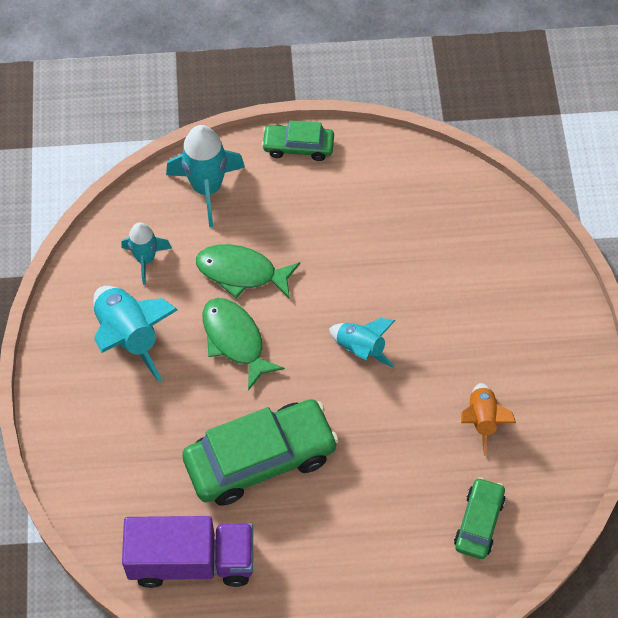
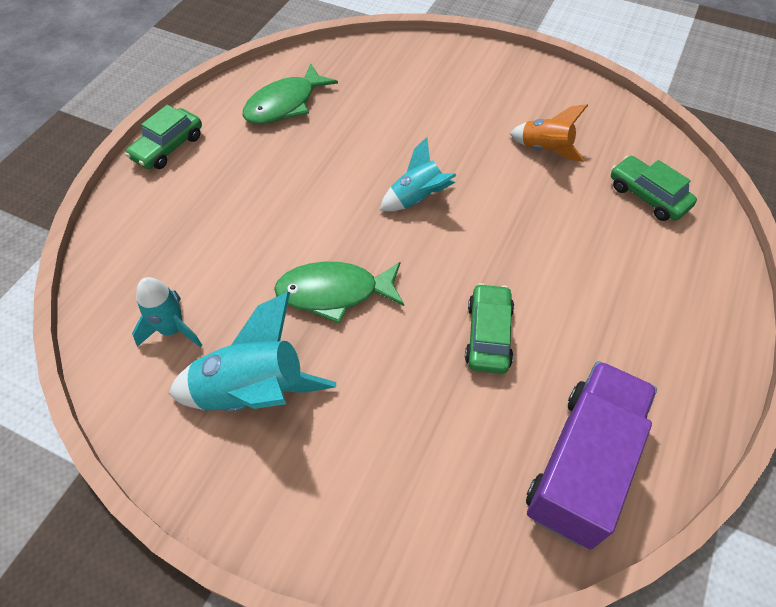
camera: 60 degrees left, 5 degrees down
(207, 188) = (142, 235): turquoise rocket -> none
(241, 272) = (262, 251): green fish -> green fish (285, 104)
(260, 459) = (488, 335): green car -> green car, size x0.53

